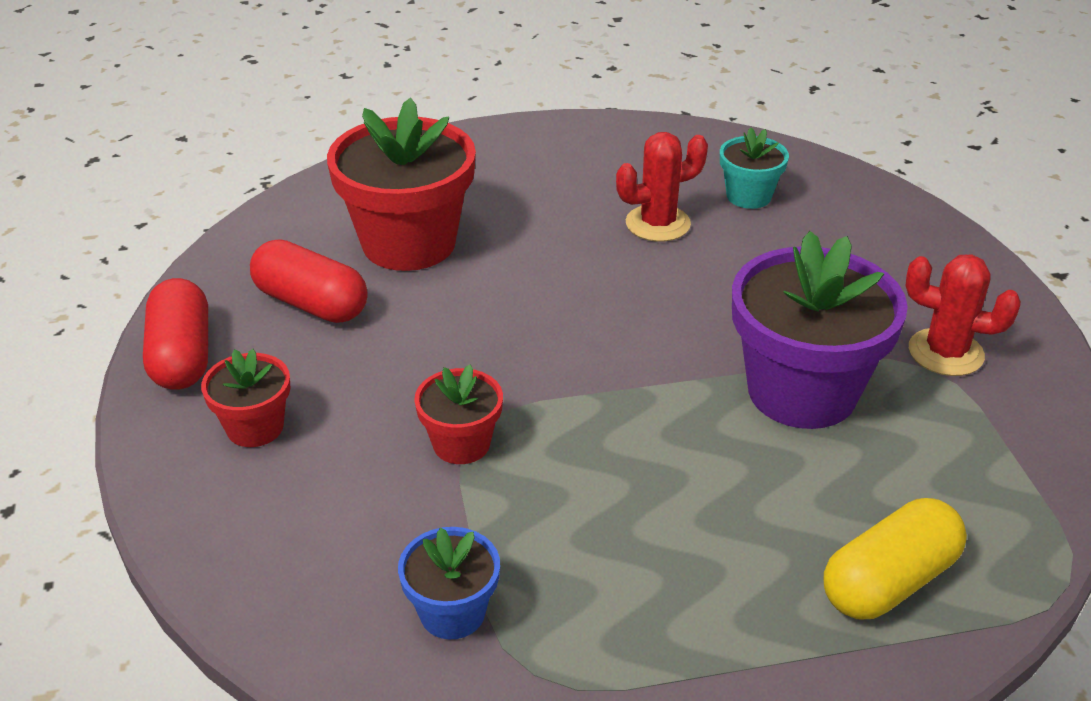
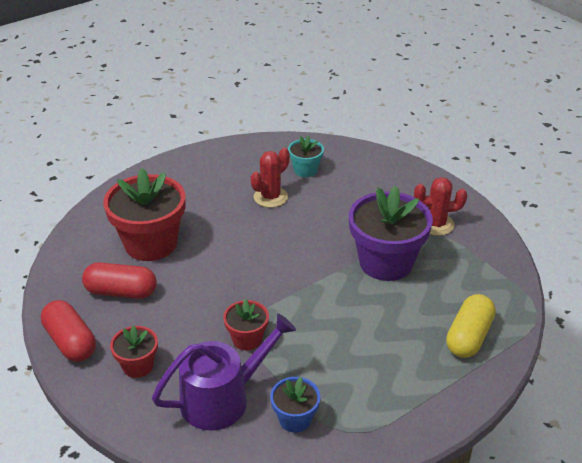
camera: 25 degrees left, 0 degrees up
(351, 530) = (222, 398): none -> purple watering can

